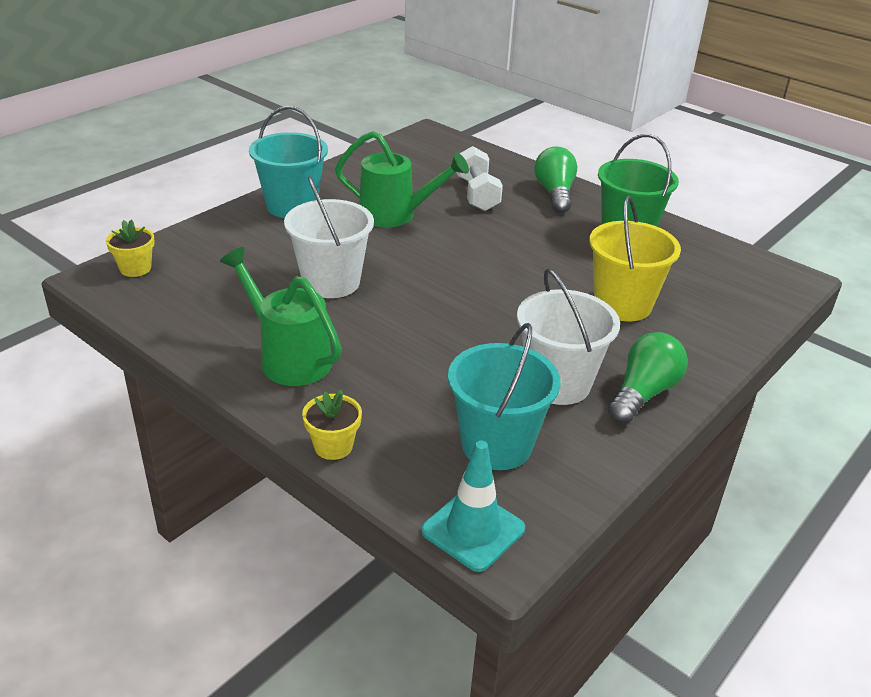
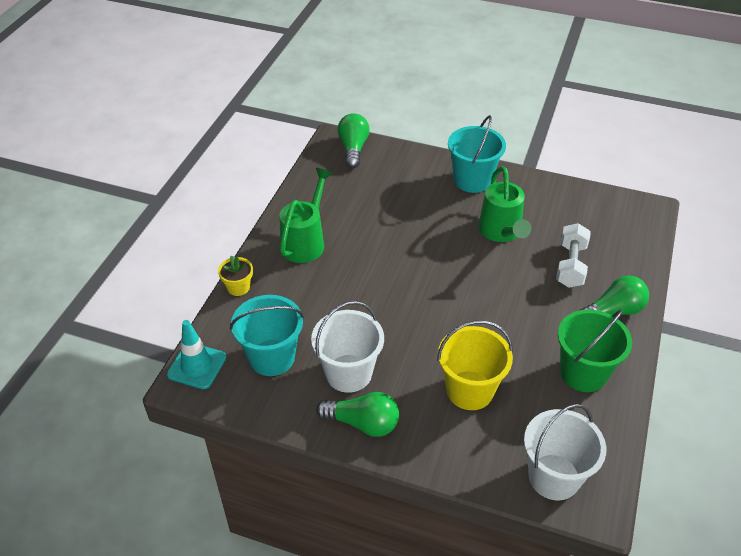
camera: 70 degrees right, 10 degrees up
(135, 268) = (353, 149): yellow flower pot -> green light bulb
(331, 282) = (394, 231): white bucket -> white bucket (554, 477)
(477, 194) = (570, 265): white dumbbell -> white dumbbell turned 45 degrees counterclockwise

